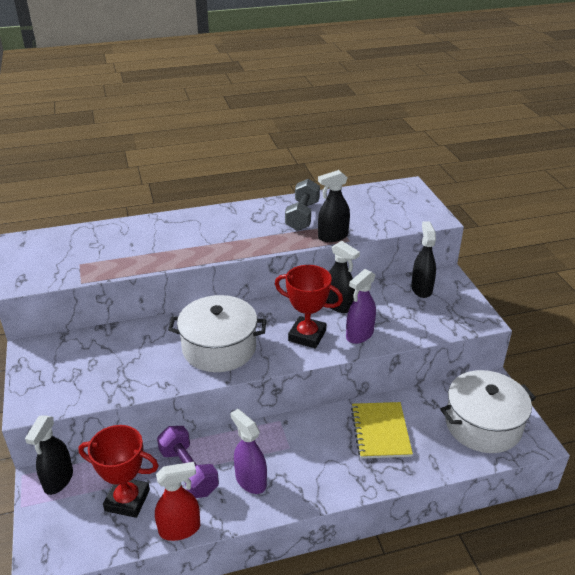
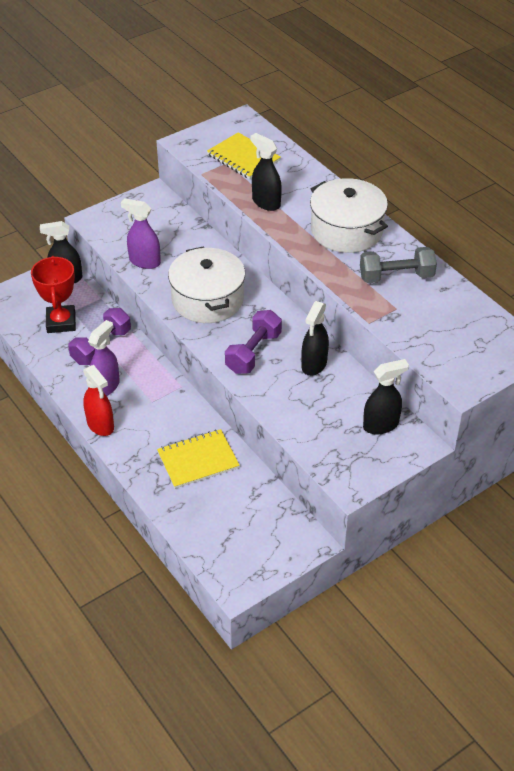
camera: 70 degrees right, 10 degrees up
(81, 253) = (243, 157): none -> yellow notebook
(180, 529) = (45, 360): red spray bottle -> red spray bottle (100, 425)
(307, 336) = (253, 352): red trophy -> purple dumbbell
(332, 236) = (369, 308): black spray bottle -> black spray bottle (266, 202)
(359, 335) = (274, 390): purple spray bottle -> purple spray bottle (144, 262)
(483, 424) = (242, 539): white pot -> white pot (346, 230)

